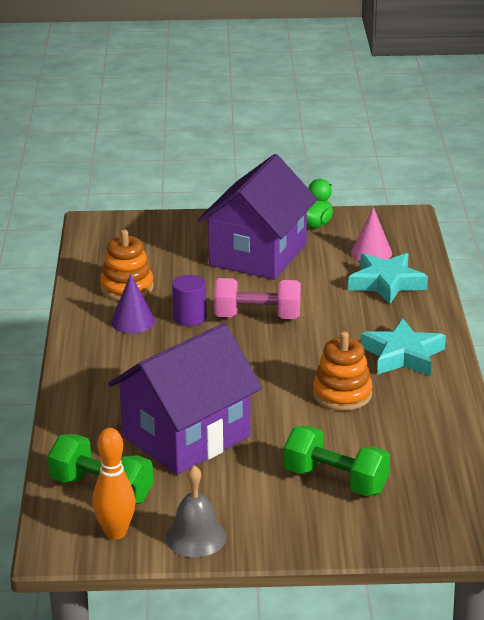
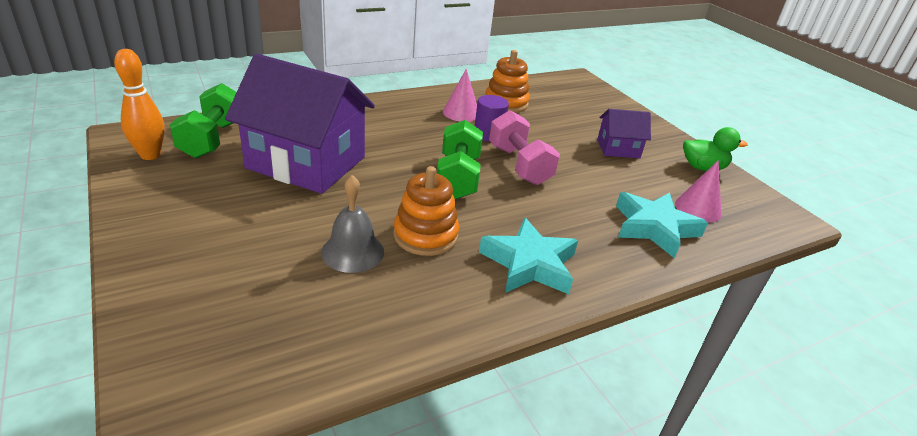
camera: 60 degrees right, 5 degrees up
(133, 321) = (461, 113): purple cone -> pink cone
(196, 537) = (147, 193): grey bell -> grey bell (353, 252)
(258, 255) = (618, 148): purple house -> purple house, size x0.48
(335, 481) = (262, 259): green dumbbell -> green dumbbell (458, 177)

